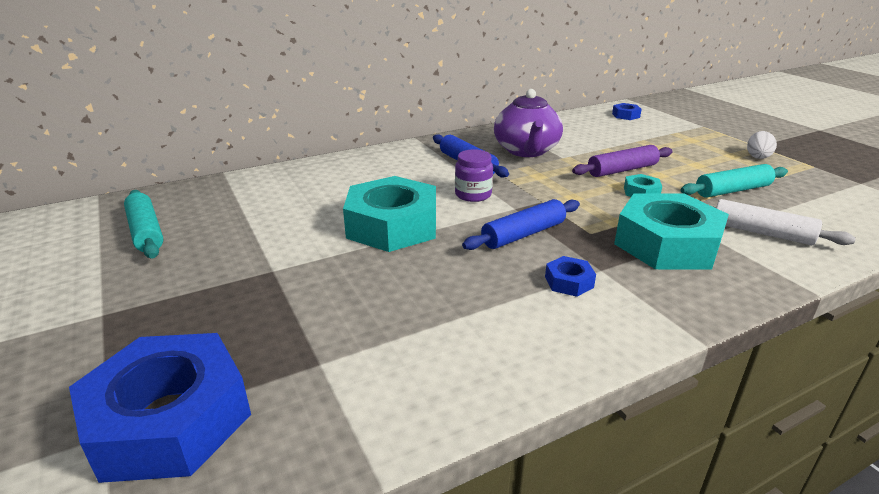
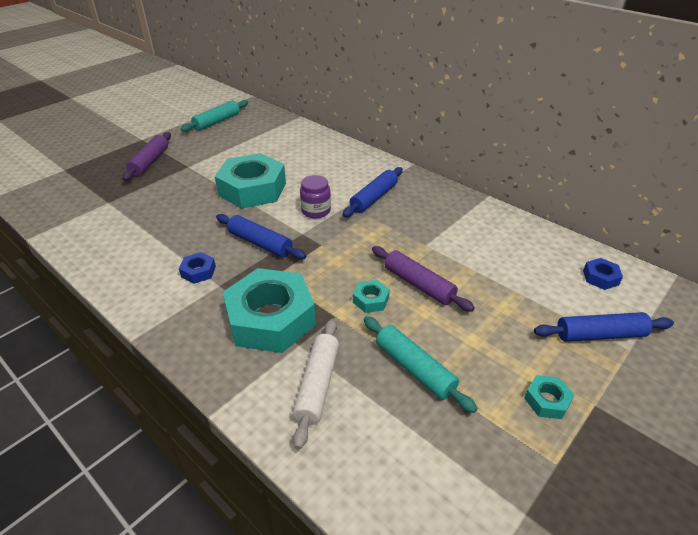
camera: 70 degrees right, 10 degrees up
(169, 419) = (71, 179): blue nut -> none
(212, 308) = (150, 162): none -> purple rolling pin
(526, 151) = (425, 222): purple teapot -> none
(688, 129) = (600, 334): none -> blue rolling pin
(757, 156) = (547, 400): white egg -> turquoise nut

